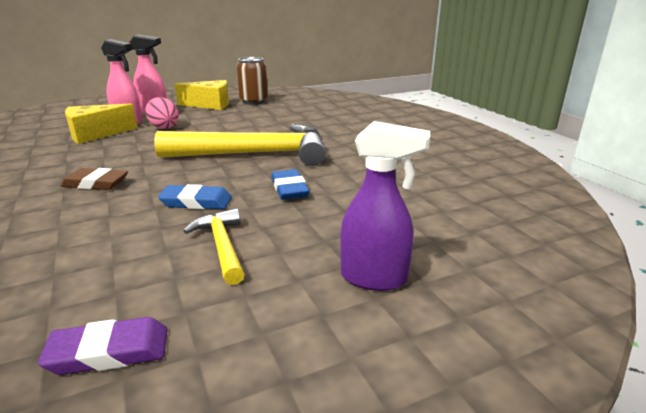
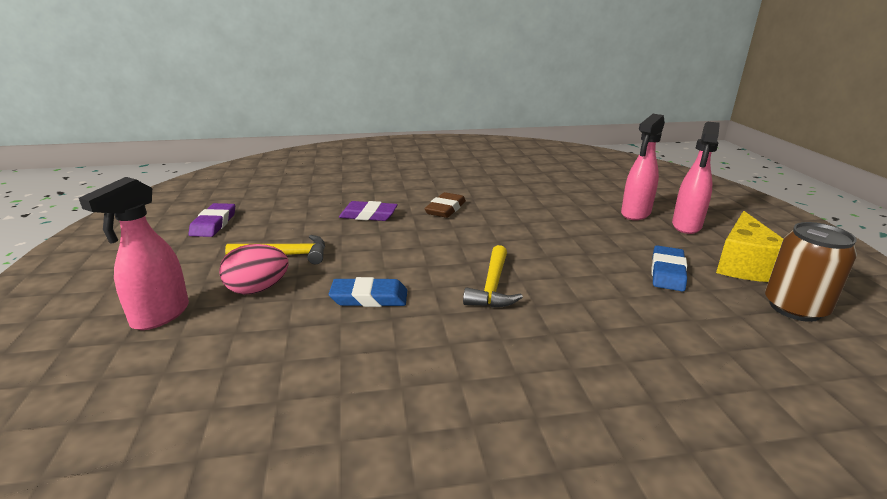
camera: 105 degrees right, 0 degrees up
(95, 134) = (586, 201): yellow cheese -> none
(104, 221) = (368, 215): none -> purple eraser
(163, 127) = (614, 232): pink egg -> pink egg (257, 289)
(196, 202) = (375, 248): blue eraser -> blue eraser (667, 272)
(256, 154) = (492, 287): yellow hammer -> yellow hammer, size x0.47
(375, 278) = (160, 316): purple spray bottle -> pink spray bottle

